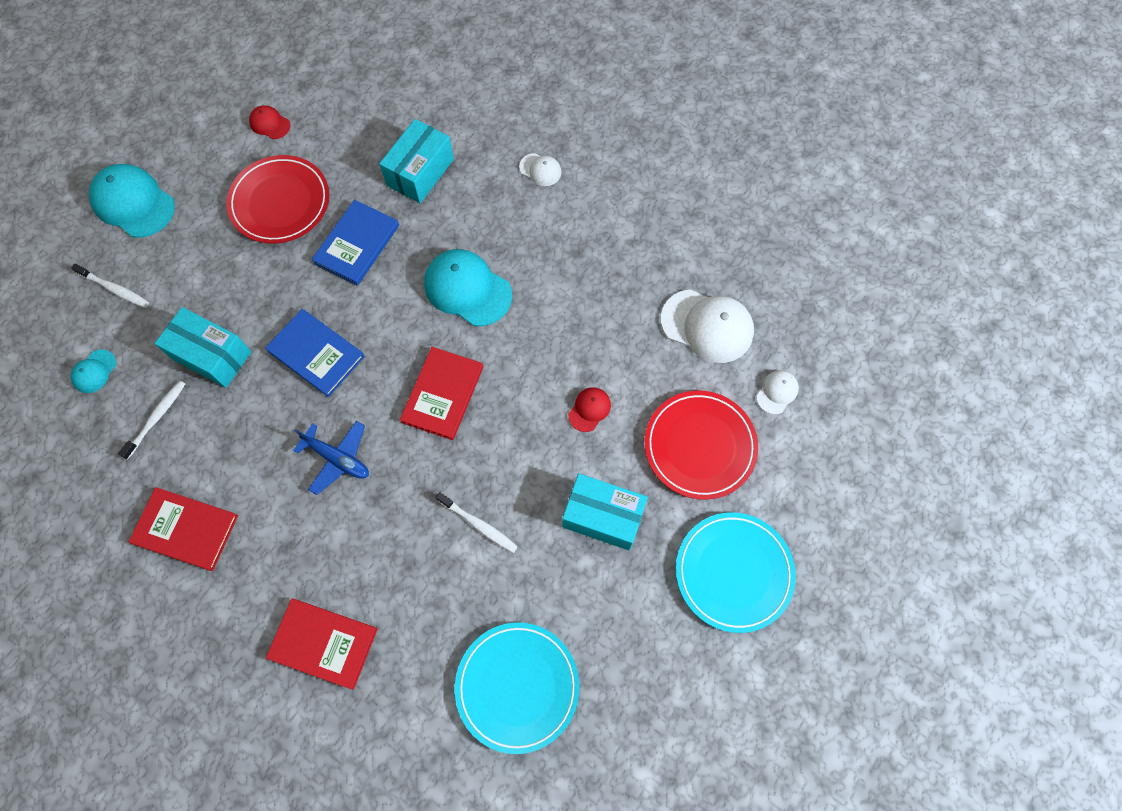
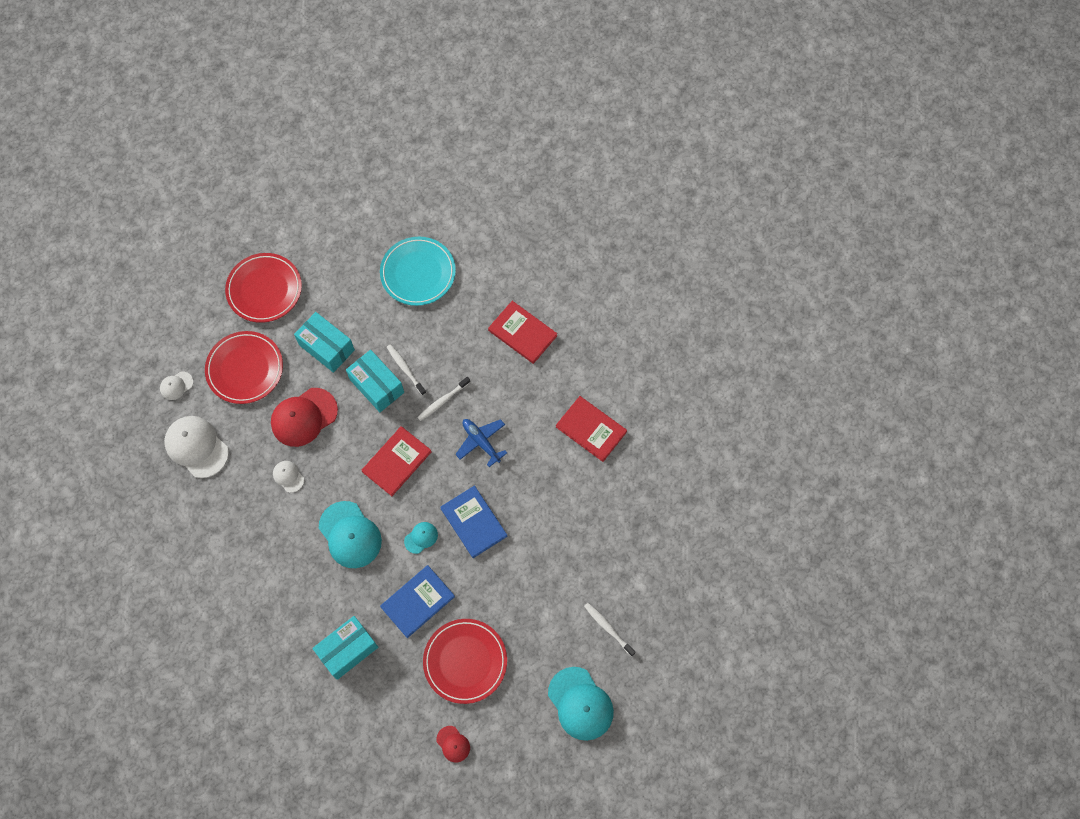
camera: 160 degrees left, 0 degrees up
(94, 371) = (633, 564): turquoise cap -> turquoise cap (421, 537)
(156, 418) = (595, 513): white toothbrush -> white toothbrush (442, 401)
(212, 355) = (547, 547): turquoise box -> turquoise box (377, 386)
(540, 170) = (254, 618): white cap -> white cap (288, 476)
(589, 409) = (304, 417): red cap -> red cap, size x2.01
(733, 572) = (264, 289): turquoise plate -> red plate

